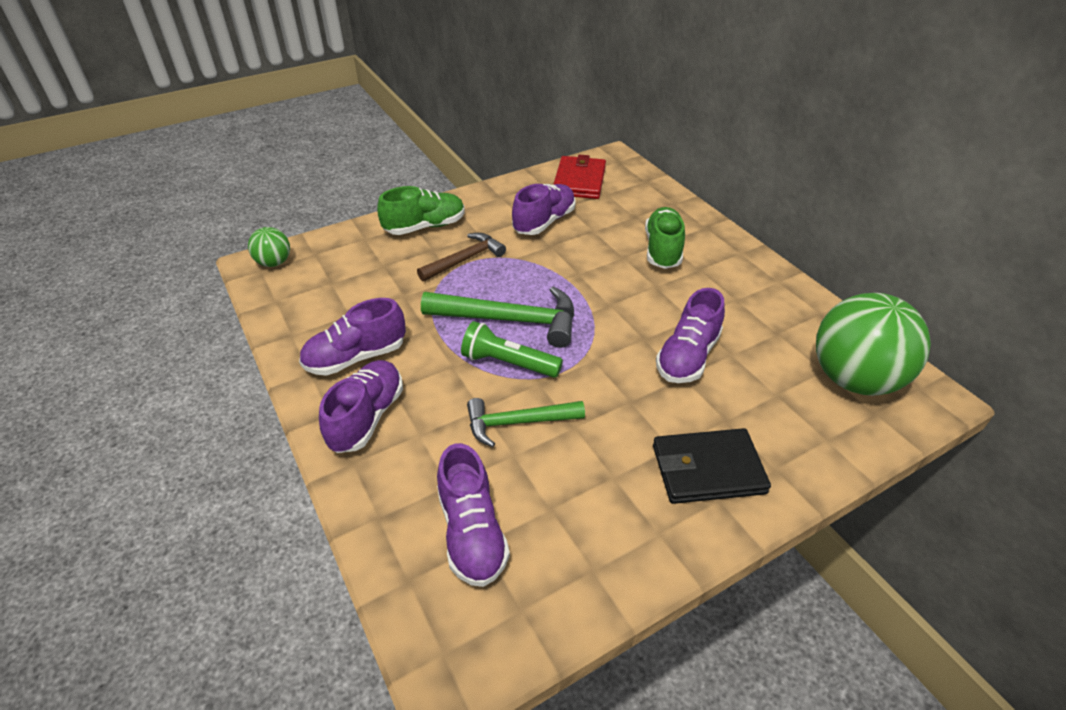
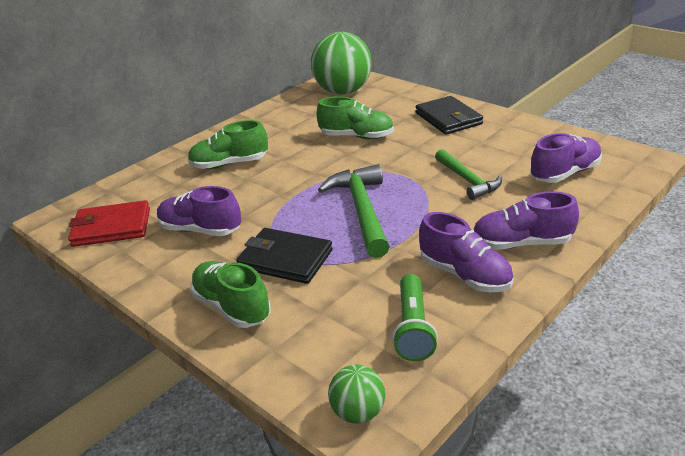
camera: 105 degrees left, 10 degrees down
(465, 259) = (285, 259): brown hammer -> black wallet
(508, 363) = (413, 198): green flashlight -> green flashlight (413, 328)
(687, 357) = (357, 136): purple shoe -> green shoe

